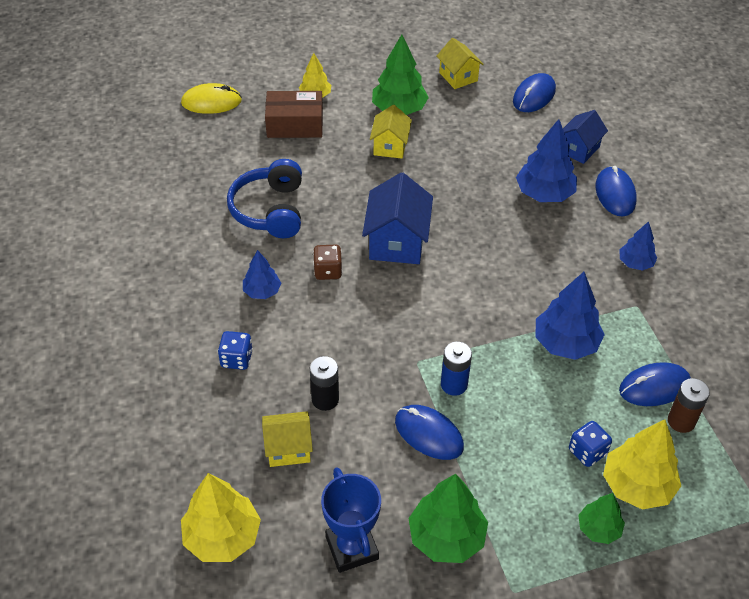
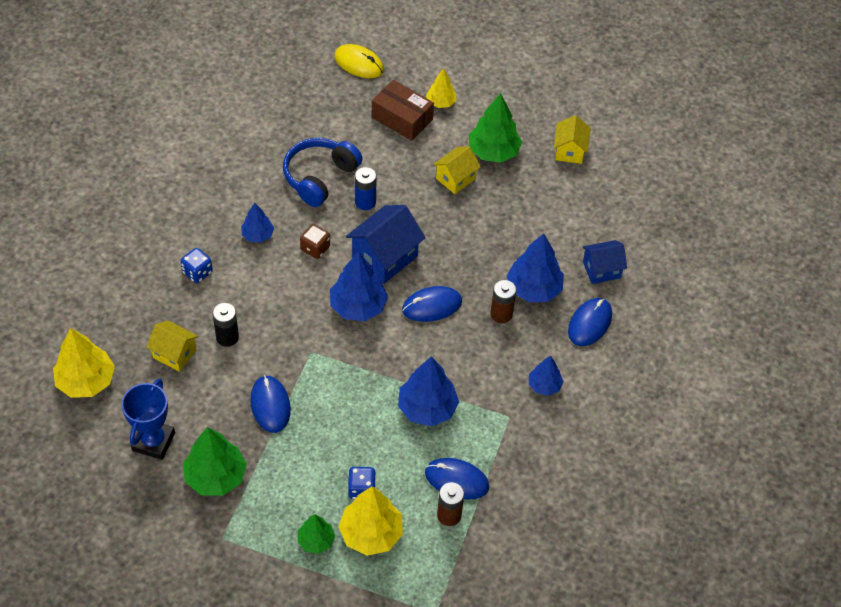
camera: 35 degrees right, 5 degrees up
(417, 296) = (358, 306): none -> blue tree
(454, 384) = (320, 384): blue battery -> blue battery (365, 202)
(534, 95) = (614, 203): blue mouse -> blue mouse (432, 306)
(541, 229) = (501, 314): none -> brown battery

